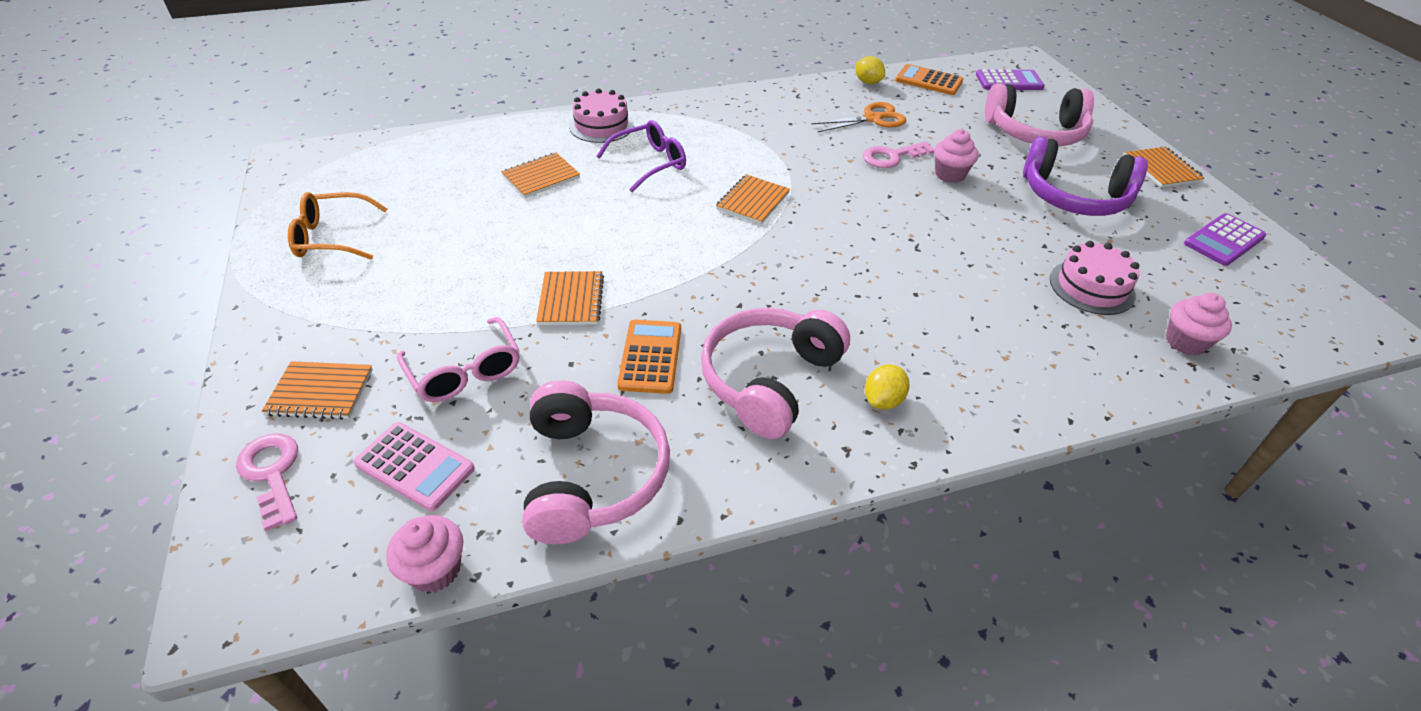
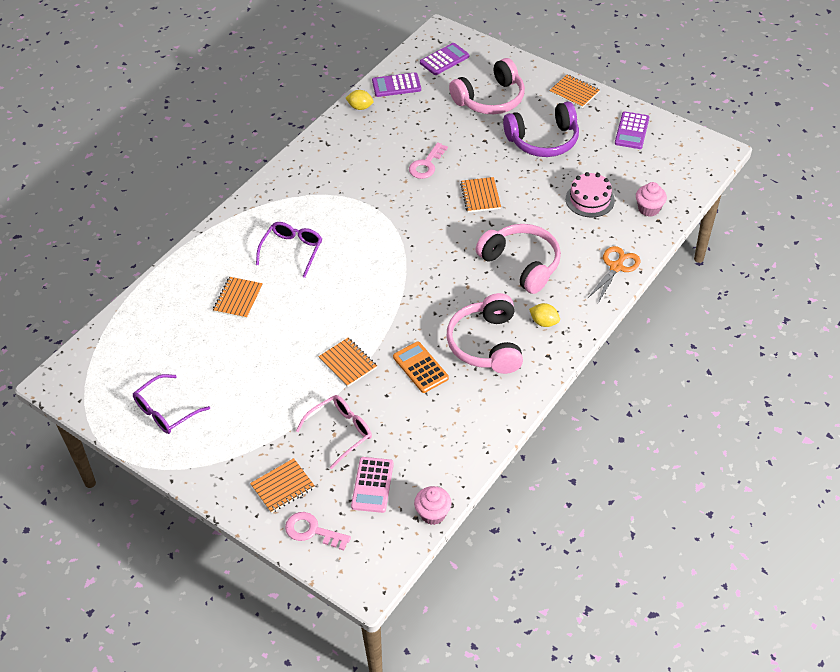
camera: 35 degrees left, 5 degrees up
(332, 237) = (165, 411): orange glasses -> purple glasses
(415, 466) = (372, 485): pink calculator -> pink calculator turned 105 degrees clockwise
(465, 372) = (341, 432): pink glasses -> pink glasses turned 60 degrees counterclockwise
(592, 475) = (453, 437): pink headphones -> pink headphones (521, 264)
(601, 125) = (229, 239): pink cake -> none
(753, 201) = (379, 243): orange notebook -> orange notebook (480, 196)
(873, 119) = (390, 139): orange scissors -> orange scissors (616, 267)
(883, 400) = (544, 322): yellow lemon -> yellow lemon turned 60 degrees counterclockwise
(928, 81) = (396, 85): orange calculator -> purple calculator
(950, 174) = (468, 160): pink cupcake -> none

